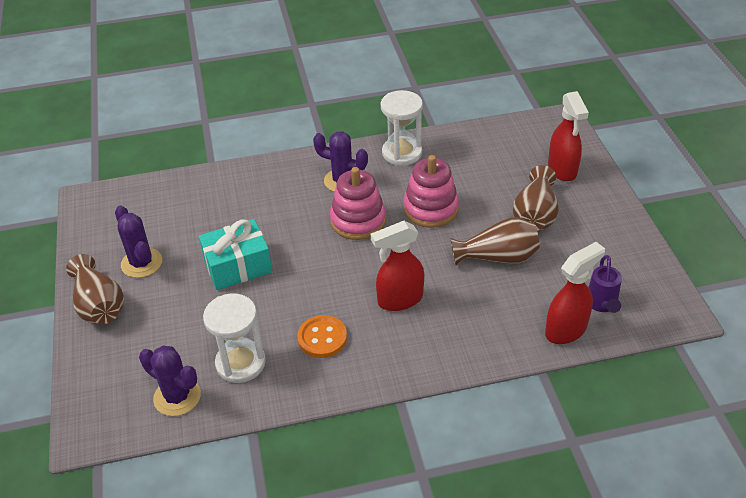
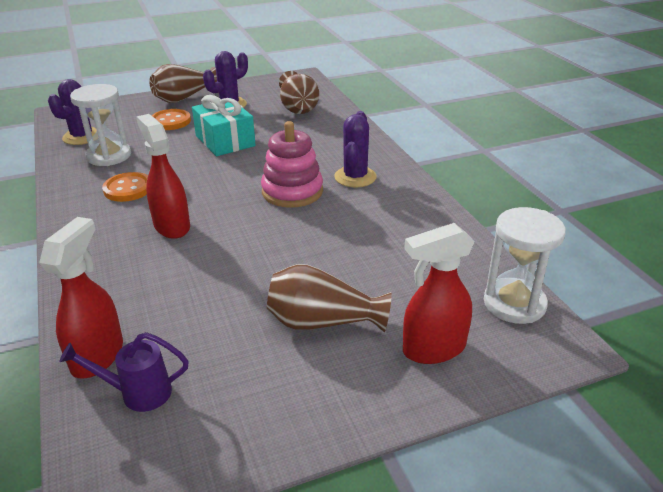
camera: 80 degrees right, 10 degrees down
(167, 314) = (171, 121): none -> orange button
(402, 153) = (417, 208): white hourglass -> white hourglass (514, 303)
(430, 209) = (319, 235): pink stacking toy -> none
(497, 257) = (236, 291): brown vase -> brown vase (297, 107)
(566, 330) = (98, 356): red spray bottle -> red spray bottle turned 120 degrees counterclockwise

